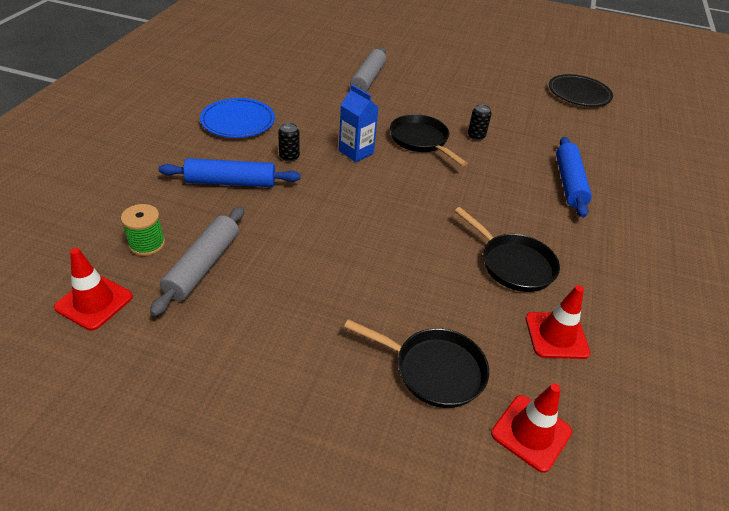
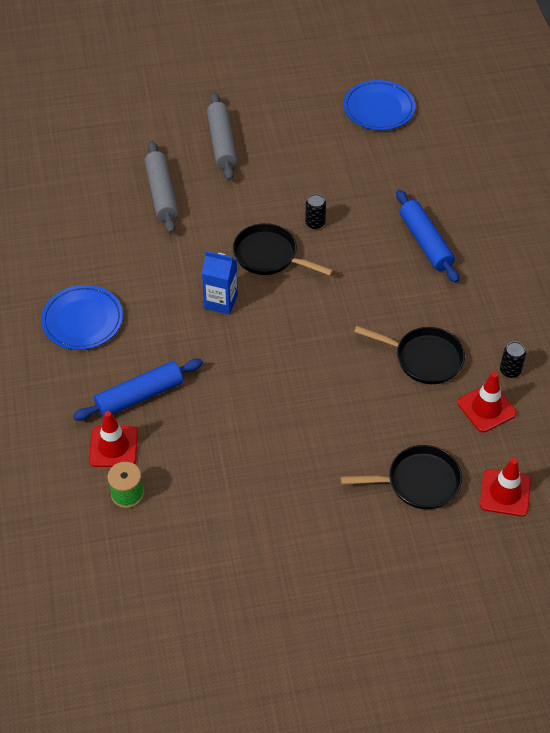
camera: 25 degrees left, 10 degrees up
(94, 302) = (137, 563): red traffic cone -> red traffic cone (113, 446)
(203, 266) = (190, 489): grey rolling pin -> grey rolling pin (222, 142)
(289, 157) = (166, 339): black can -> black can (510, 371)
(579, 94) = (379, 108): black plate -> blue plate

